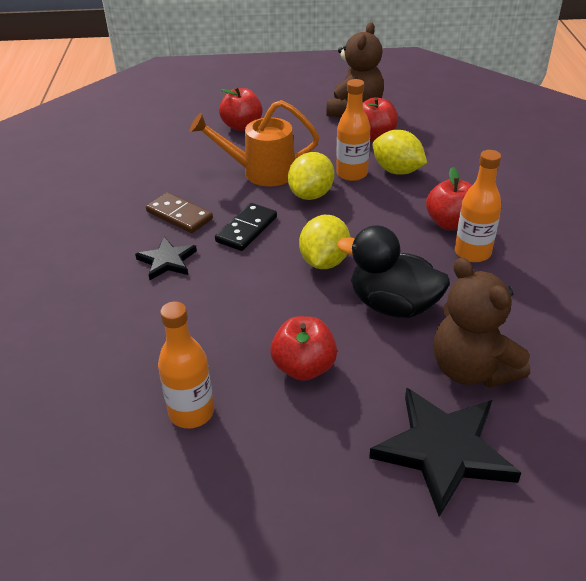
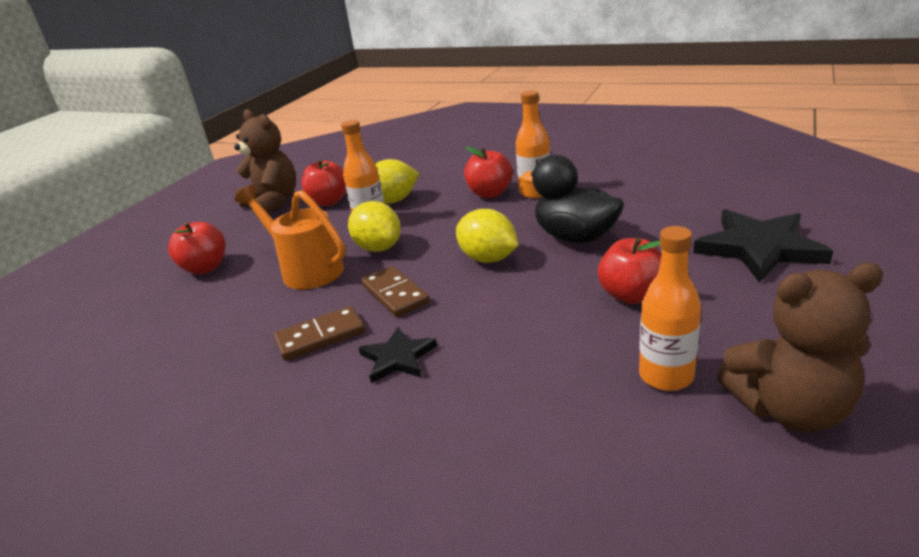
camera: 60 degrees left, 10 degrees down
(246, 229) = (394, 294): black domino -> brown domino
(261, 172) = (306, 269): orange watering can -> orange watering can turned 105 degrees clockwise
(393, 305) = (575, 237): black duck -> black duck turned 75 degrees clockwise
(471, 369) = (673, 219): brown teddy bear -> brown teddy bear (789, 409)

